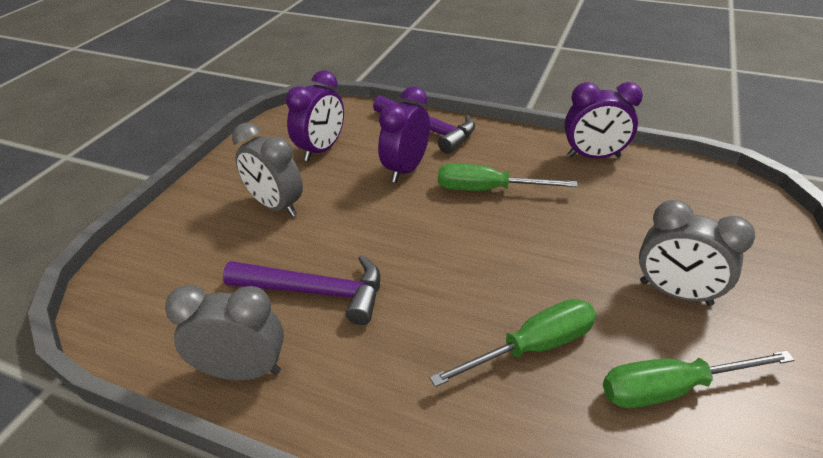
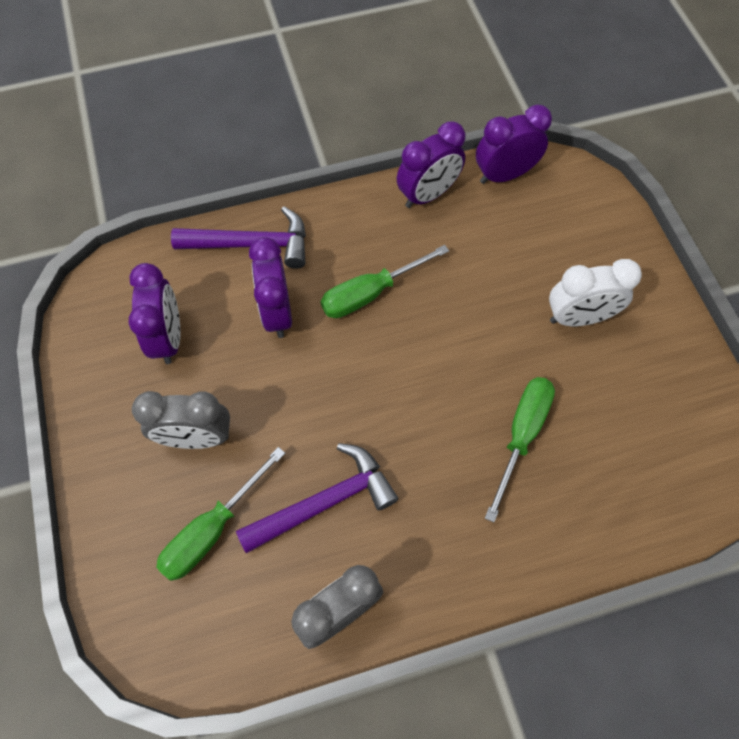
camera: 40 degrees left, 25 degrees up
(671, 389) = (623, 406): green screwdriver -> green screwdriver (213, 529)
(675, 293) = (578, 318): grey clock -> white clock
(678, 171) = (504, 175): none -> purple clock

